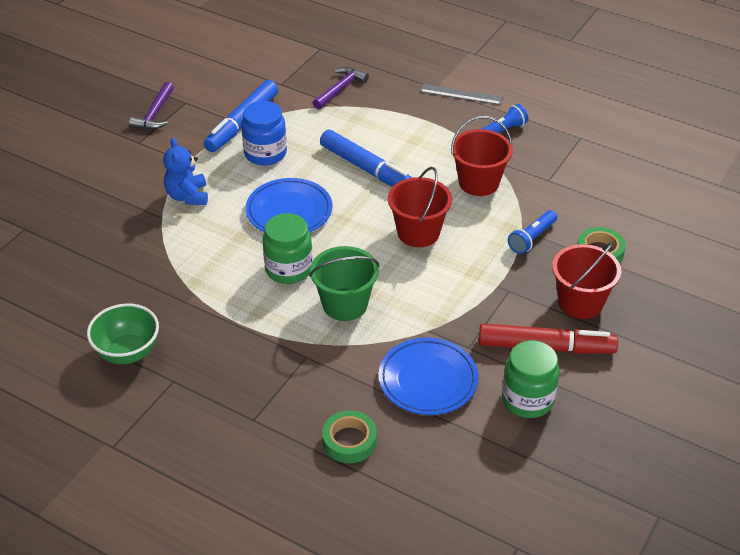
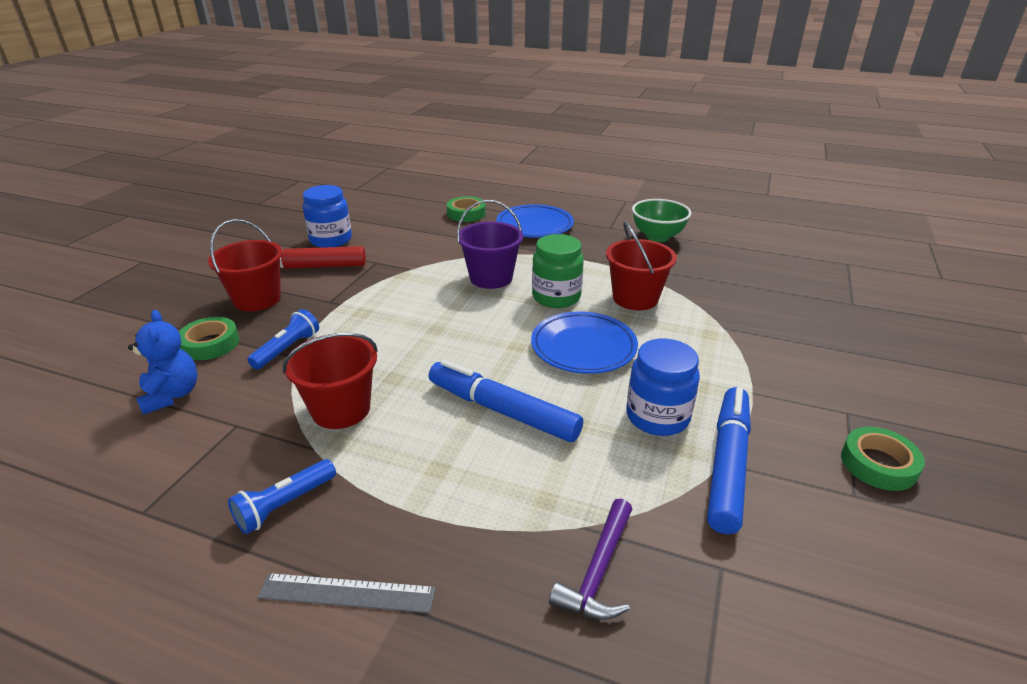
camera: 170 degrees right, 10 degrees down
(155, 114) = (878, 464): purple hammer -> green tape
(187, 196) = (714, 351): blue teddy bear -> blue teddy bear (172, 395)
(345, 304) = (491, 278): green bucket -> purple bucket
(418, 233) = (424, 341): red bucket -> red bucket (635, 298)
(428, 380) = (410, 242): blue plate -> blue plate (534, 226)
(527, 399) = (331, 240): green jar -> blue jar

